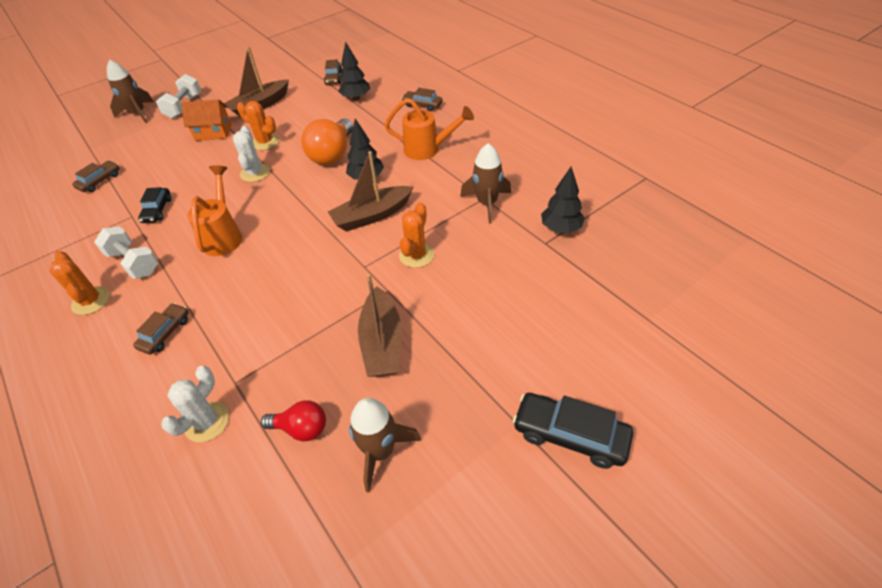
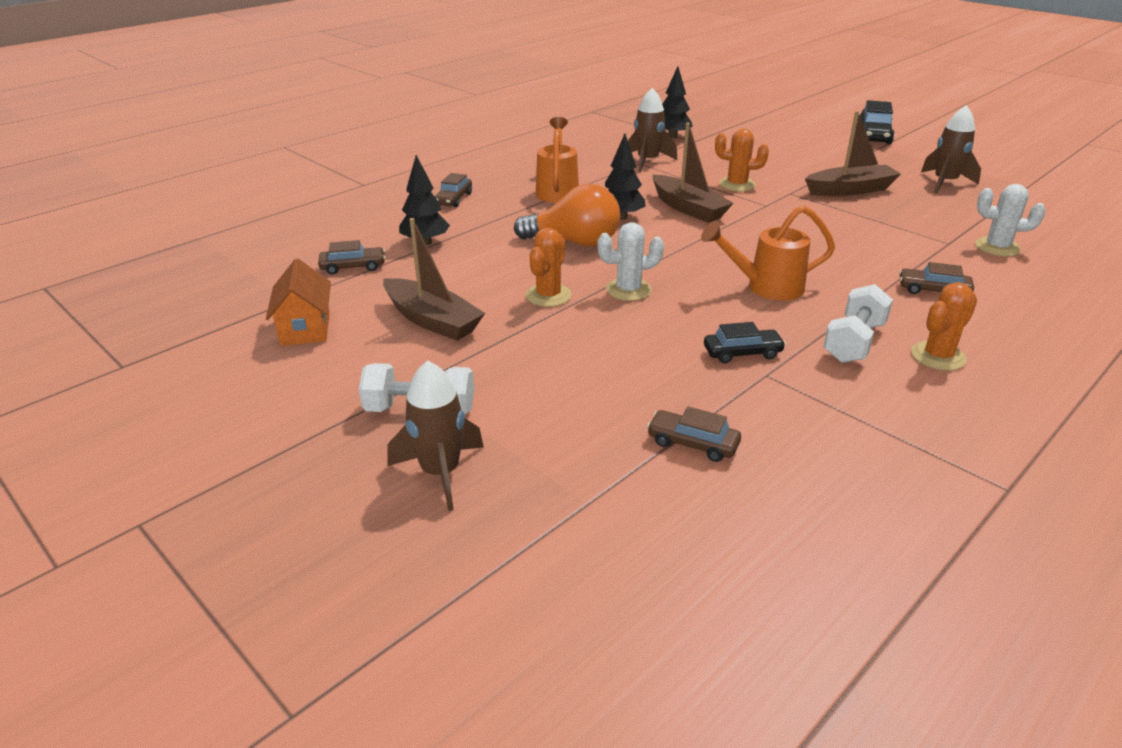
camera: 100 degrees left, 15 degrees down
(213, 132) = (521, 350): orange house -> orange house (305, 328)
(301, 428) = (959, 210): red light bulb -> none

